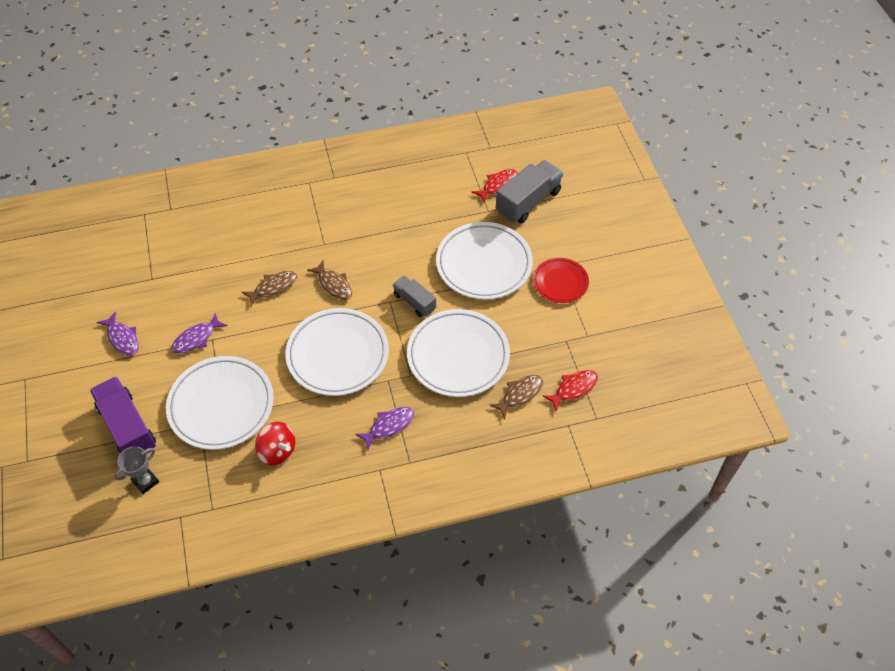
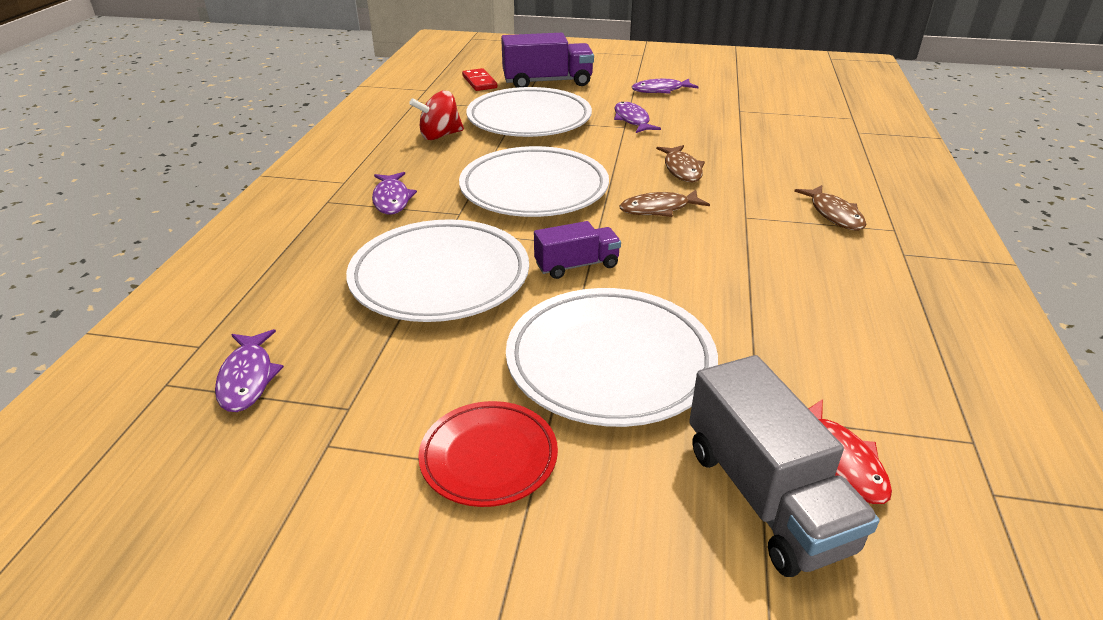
camera: 115 degrees right, 20 degrees down
(145, 481) = (479, 82): grey trophy -> red domino
(414, 302) = (576, 265): grey truck -> purple truck
(520, 395) = (309, 315): brown fish -> brown fish (834, 214)
(573, 389) = (247, 378): red fish -> purple fish

